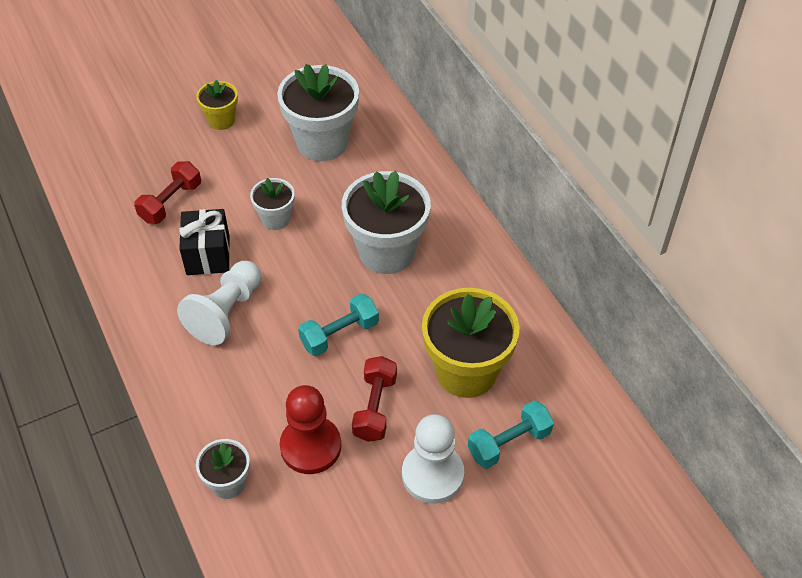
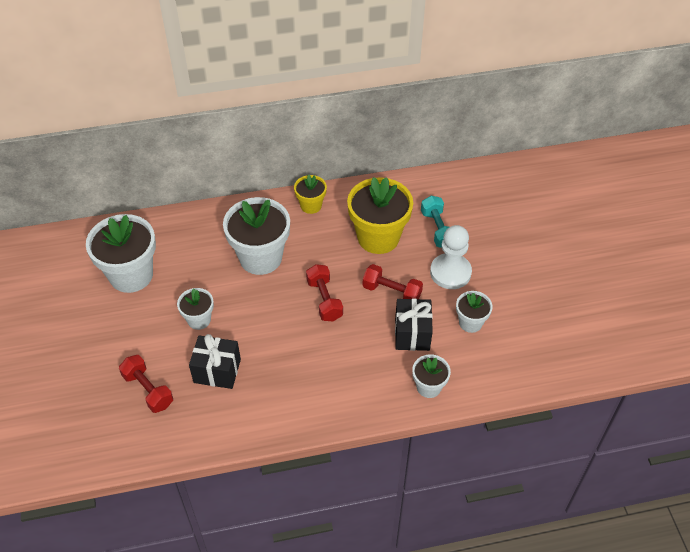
camera: 75 degrees left, 0 degrees up
(221, 120) = (69, 340): yellow flower pot -> yellow flower pot (311, 205)
(226, 312) = (279, 367): white pawn -> none
(310, 446) = (412, 334): red pawn -> black gift
(339, 334) = (324, 300): turquoise dumbbell -> red dumbbell
(349, 517) = (470, 322): none -> white flower pot

